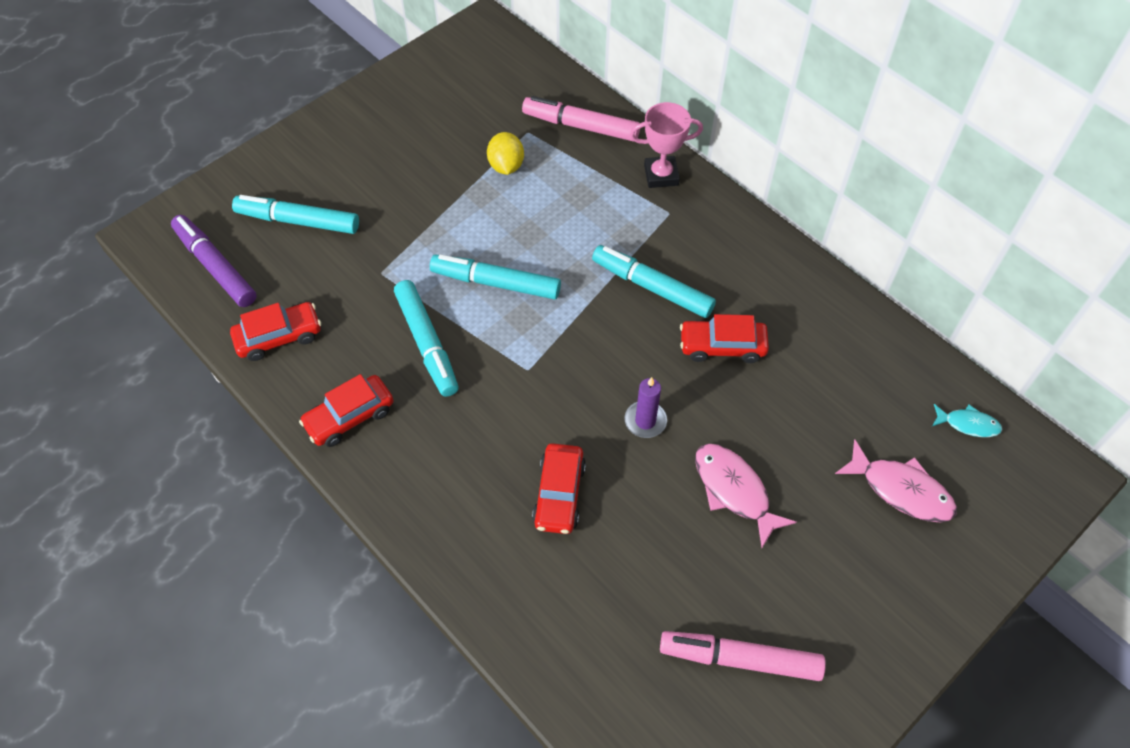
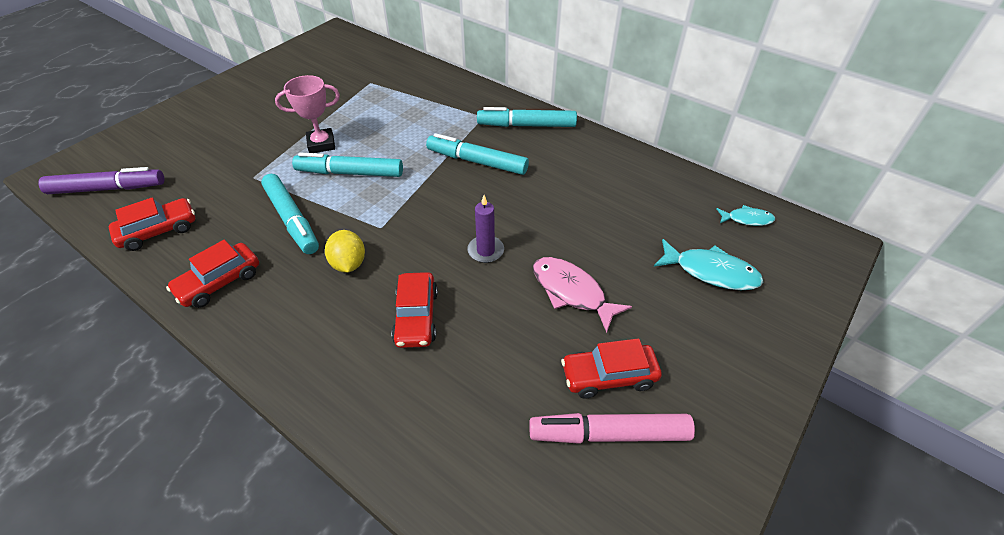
camera: 10 degrees left, 10 degrees down
(216, 266) = (108, 189): purple marker -> purple marker turned 135 degrees clockwise
(298, 221) = (184, 152): turquoise marker -> turquoise marker (526, 125)
(506, 166) = (355, 102): yellow lemon -> yellow lemon (349, 263)
(581, 126) = (409, 75): pink marker -> none
(661, 175) = (473, 96): pink trophy -> pink trophy (321, 144)
(722, 346) = (539, 192): red car -> red car (608, 376)
(901, 490) = (711, 272): pink fish -> turquoise fish

